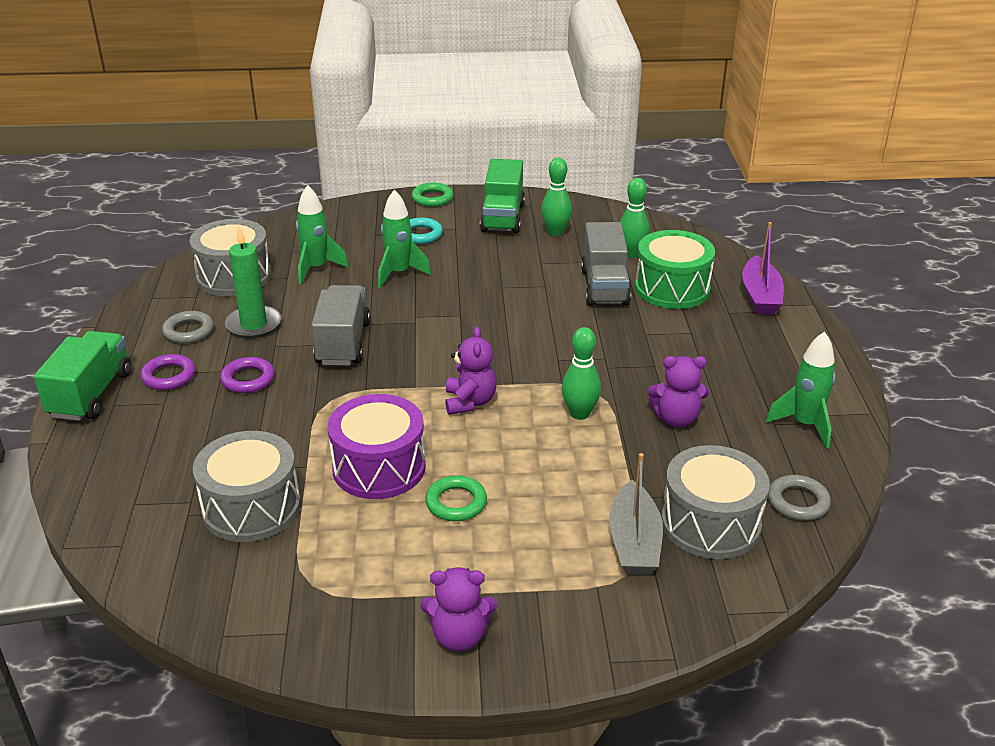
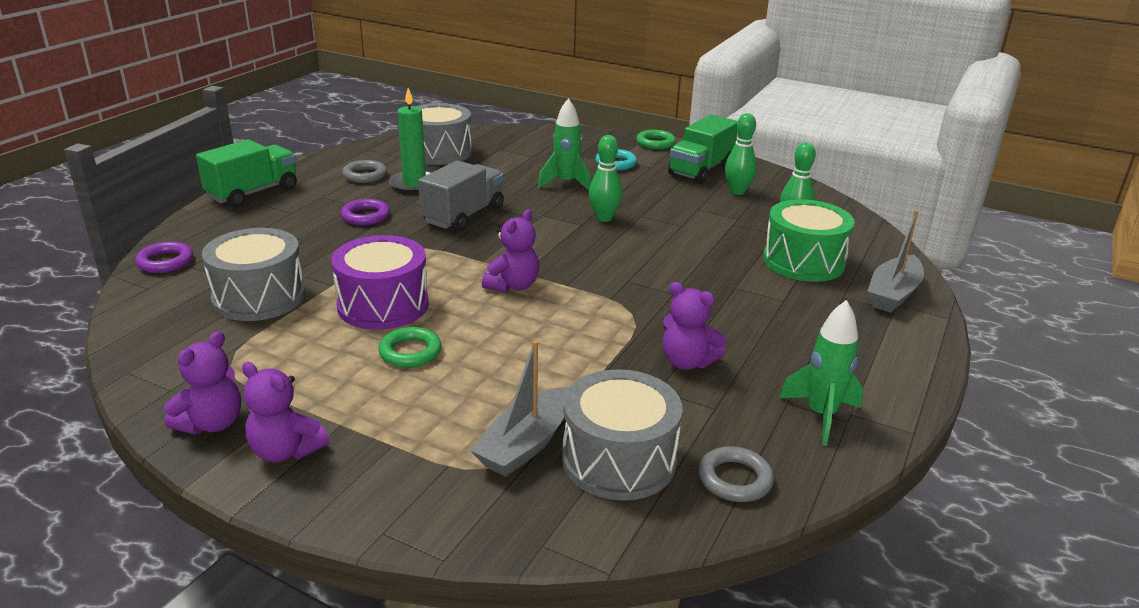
camera: 30 degrees right, 5 degrees down
(169, 376) = (315, 198): purple ring -> purple ring (165, 262)
(316, 268) = (505, 163): green rocket -> none
(366, 644) = (212, 423): none -> purple teddy bear
(580, 413) = (598, 326): green bowling pin -> green bowling pin (604, 218)
(604, 287) = (736, 242): grey truck -> none
(760, 296) = (893, 294): purple boat -> grey boat

